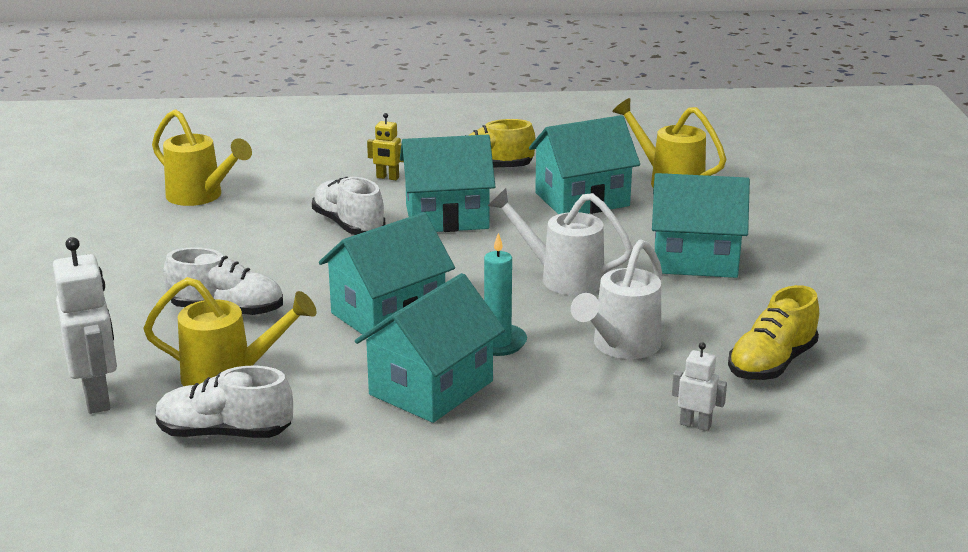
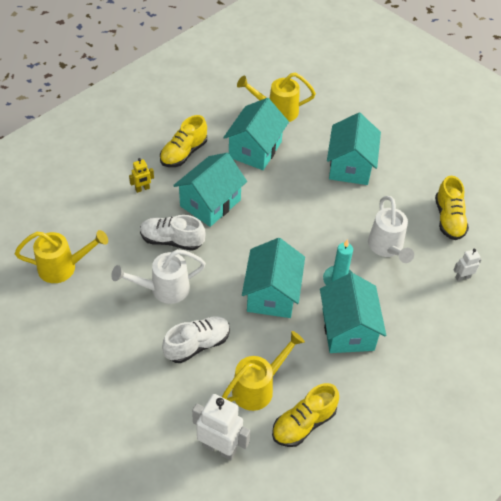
camera: 45 degrees left, 25 degrees up
(224, 433) = (303, 423): white shoe -> yellow shoe
(562, 278) = (313, 216): white watering can -> white watering can (164, 289)
(695, 259) = (350, 166): turquoise house -> turquoise house turned 45 degrees counterclockwise

